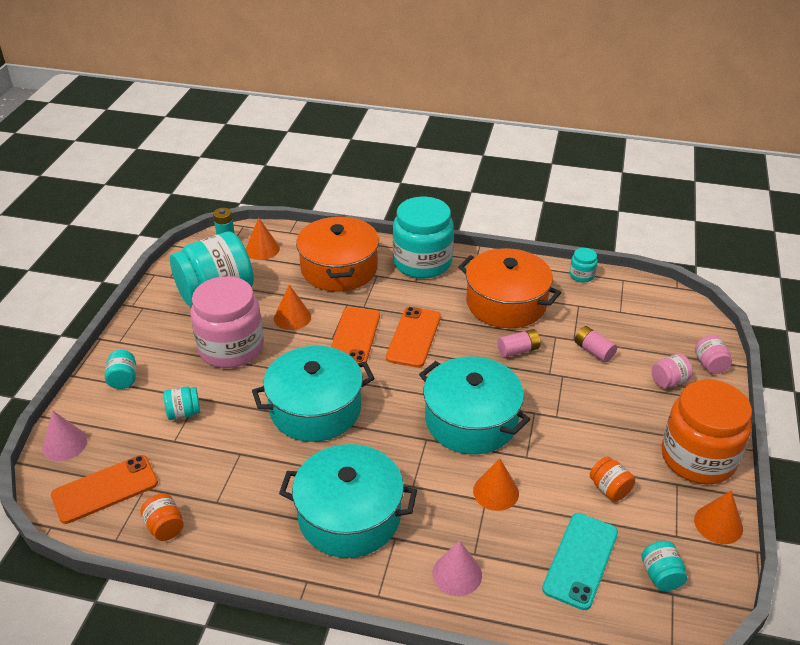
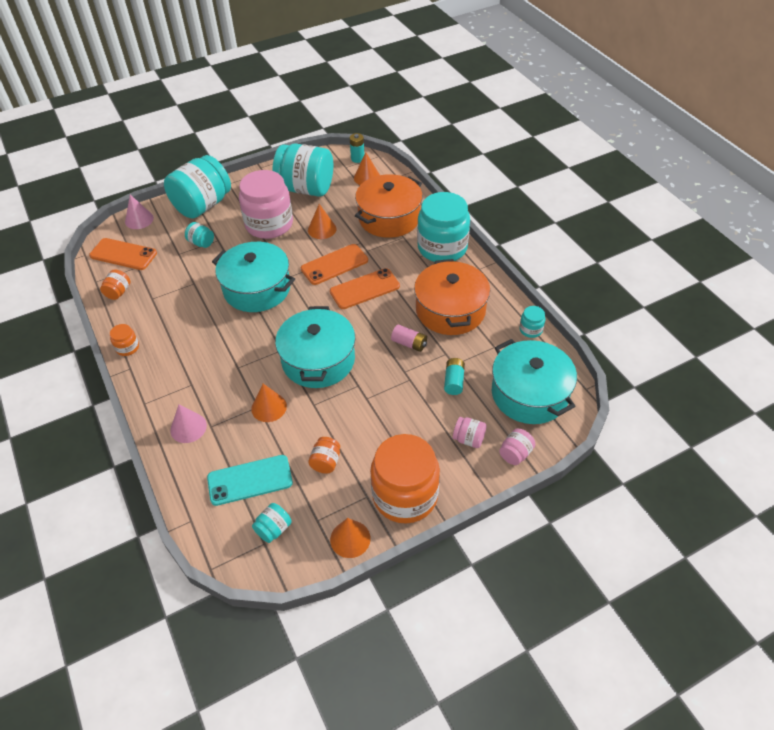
camera: 50 degrees right, 10 degrees up
(123, 379) = (202, 205): turquoise jar -> turquoise jar, size x2.37
(270, 566) = (127, 348): none -> orange jar
(349, 516) = (189, 355): turquoise pot -> turquoise pot (529, 394)
(593, 351) = (454, 381): pink battery -> turquoise battery

